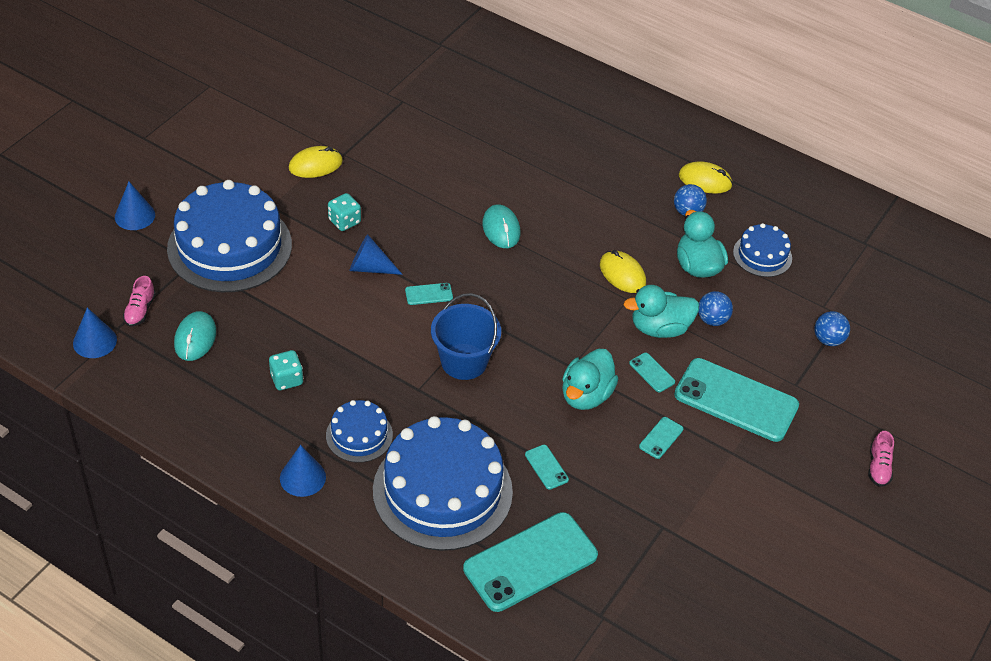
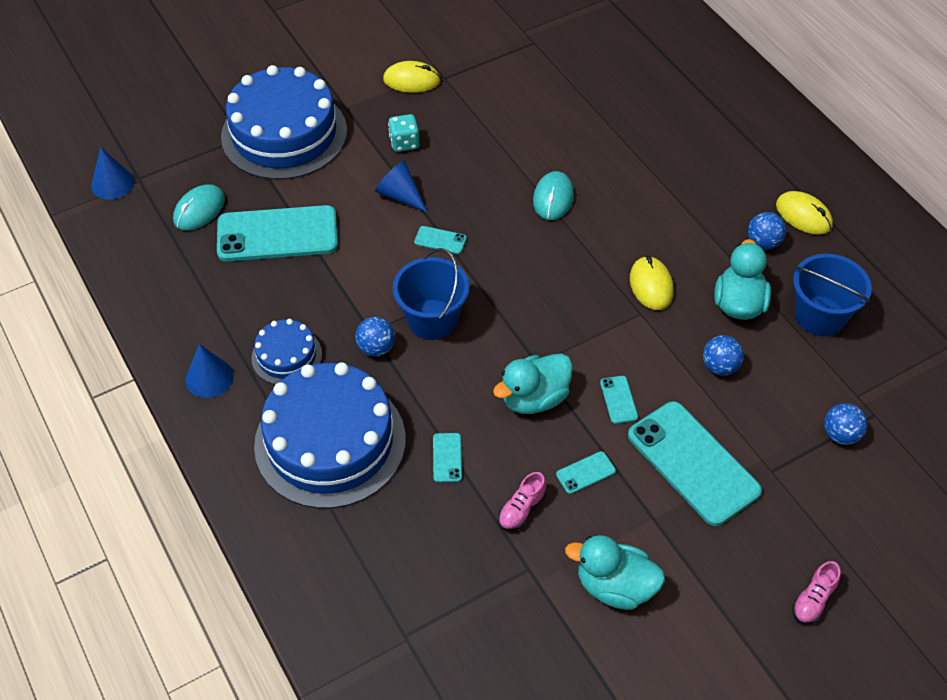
camera: 30 degrees right, 5 degrees up
(135, 216) = (219, 79): blue cone -> none
(140, 310) = (168, 168): pink shoe -> pink shoe (521, 509)
(286, 379) = (255, 277): turquoise dice -> none
(432, 401) = (376, 348): none -> blue ball
(530, 562) = (370, 549): turquoise phone -> turquoise phone (277, 234)
(659, 328) = (656, 356): turquoise duck -> turquoise duck (614, 586)
(762, 255) = (820, 316): blue cake -> blue bucket

